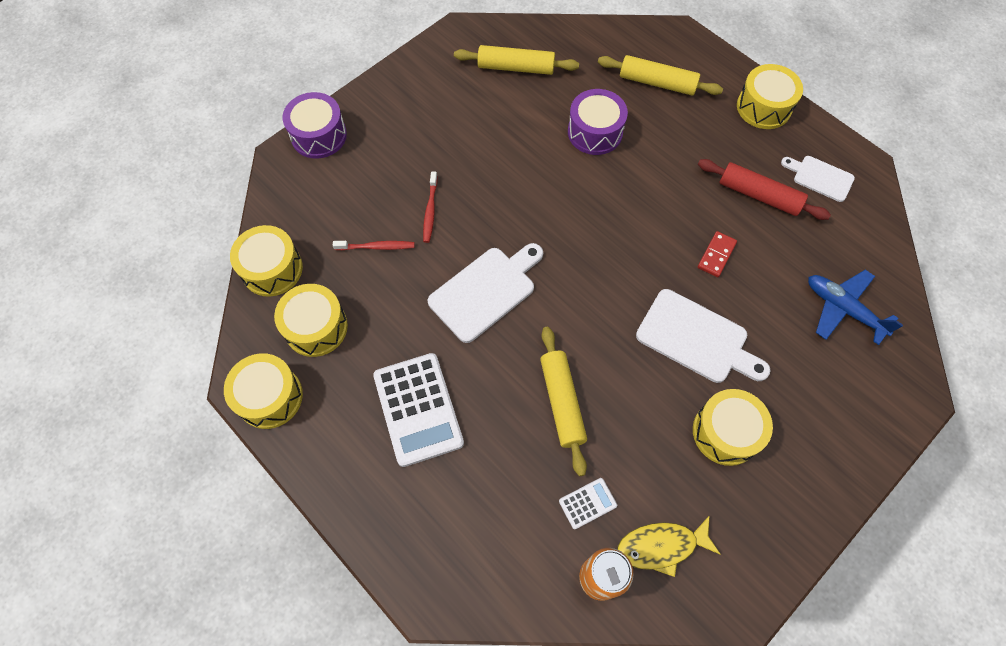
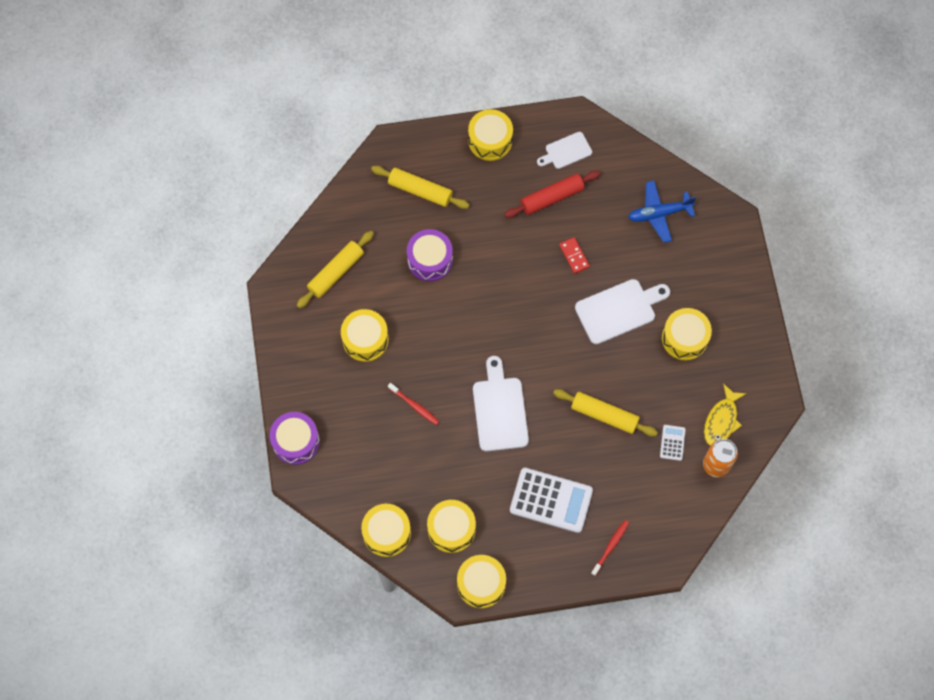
camera: 55 degrees left, 5 degrees up
(376, 247) = (418, 457): red toothbrush -> red toothbrush (610, 547)
(467, 129) = (365, 339): none -> yellow drum
(657, 83) = (420, 191): yellow rolling pin -> yellow rolling pin turned 60 degrees clockwise

